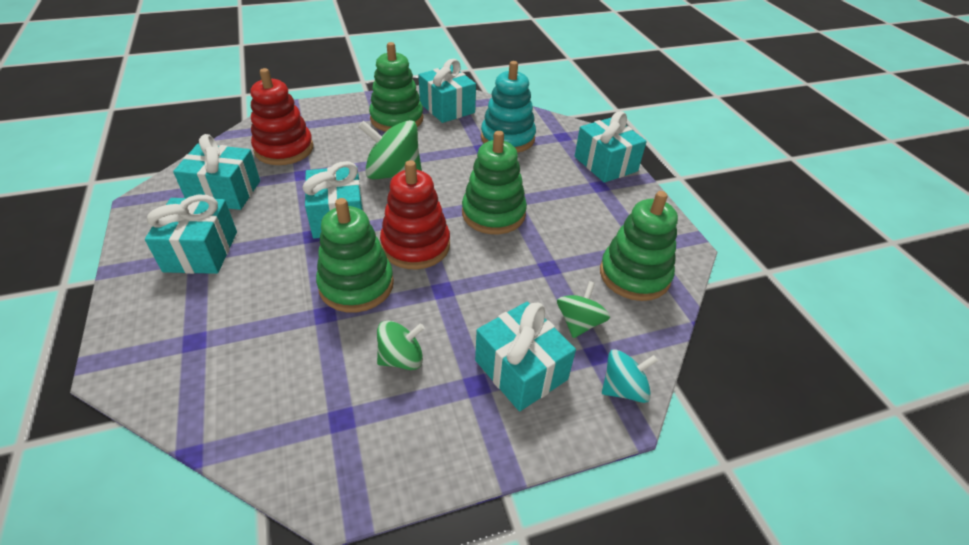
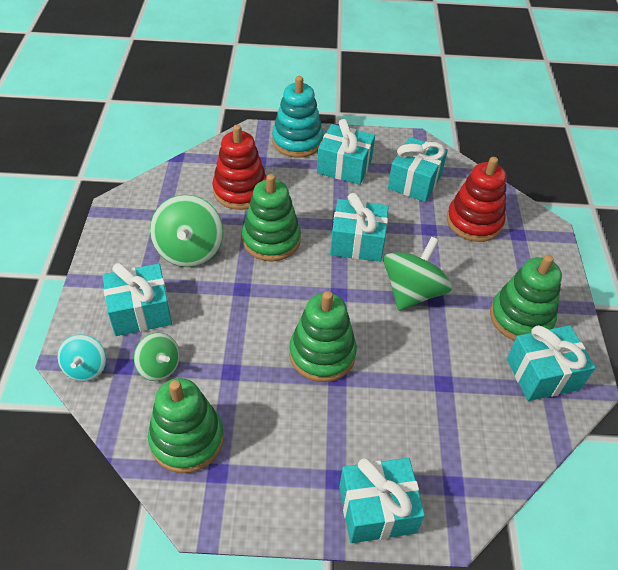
camera: 110 degrees right, 5 degrees up
(401, 358) = (189, 250): green spinning top -> green spinning top, size x1.70
(415, 246) = (300, 284): red stacking toy -> red stacking toy (240, 191)
(507, 138) = (459, 417): turquoise stacking toy -> turquoise stacking toy (297, 141)

